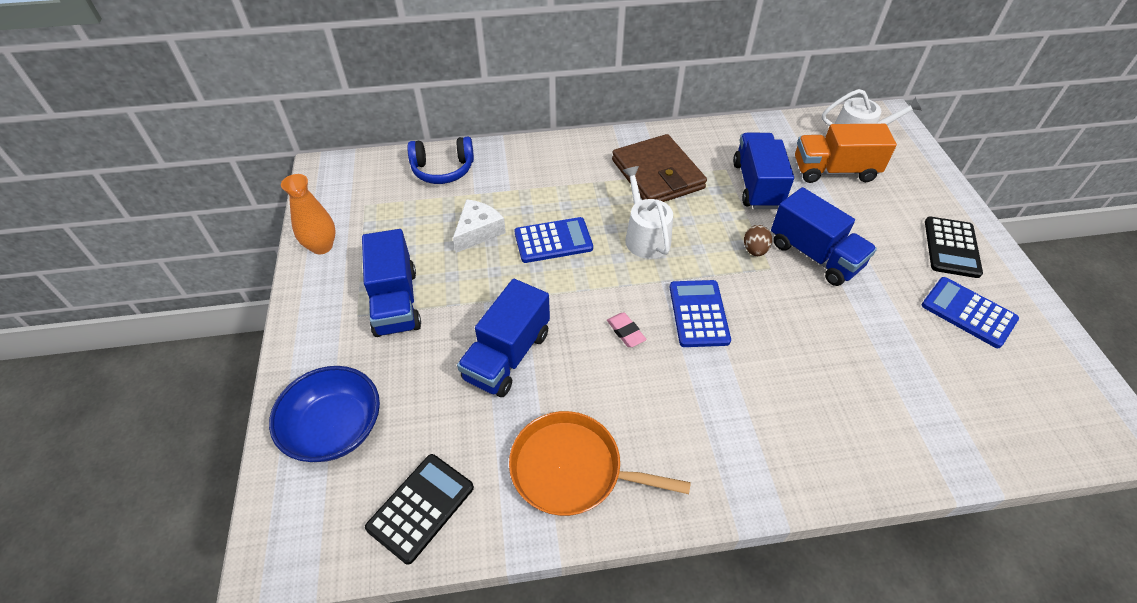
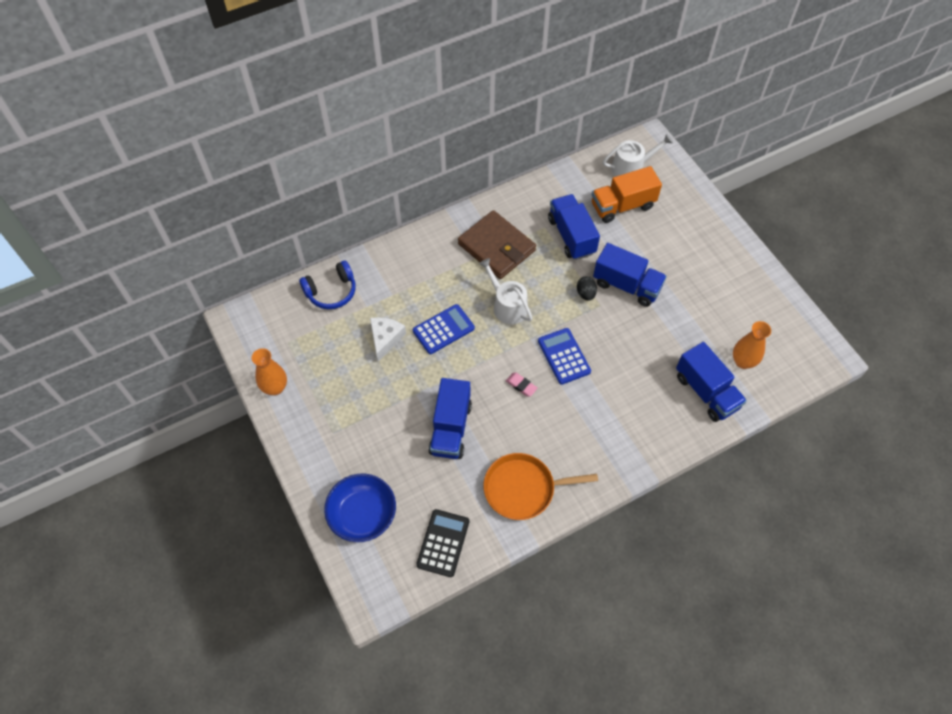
camera: 20 degrees left, 10 degrees up
(395, 302) = (354, 414): blue truck -> blue truck (706, 392)
(754, 250) = (585, 293): brown egg -> black egg
(951, 247) = (714, 251): black calculator -> none
(968, 312) = (732, 300): blue calculator -> none
(970, 396) = (743, 361): none -> orange vase

